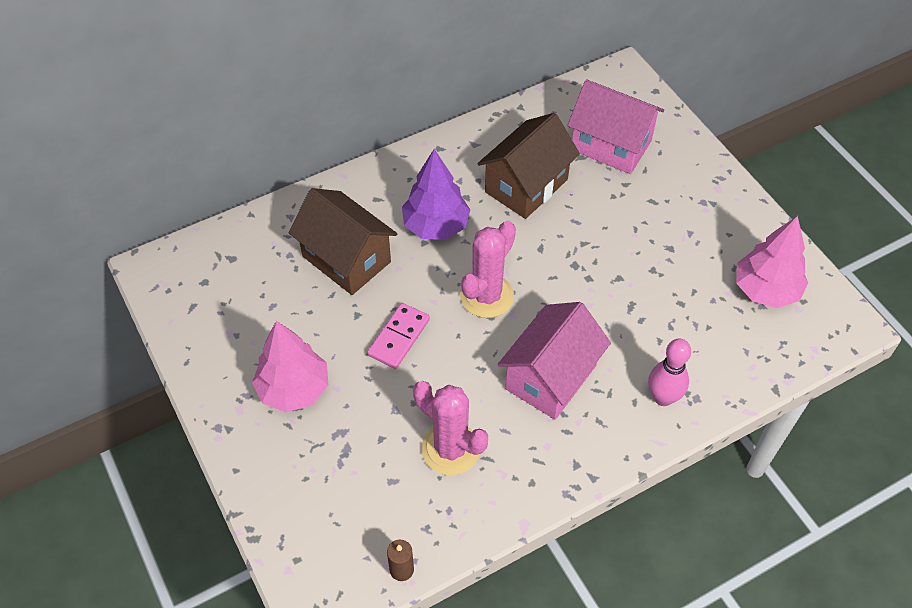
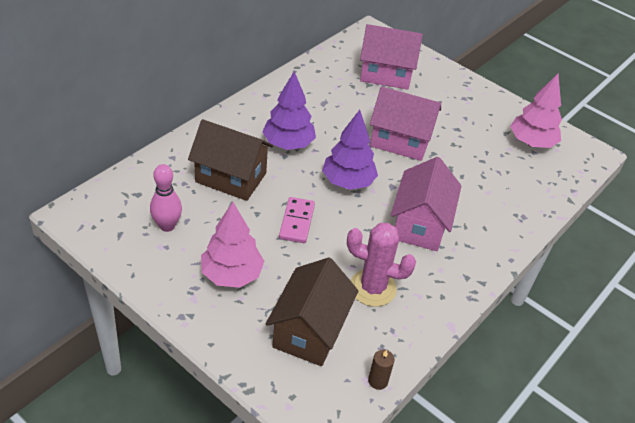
camera: 25 degrees left, 10 degrees down
(487, 296) = (348, 182): pink cactus -> purple tree
(526, 186) = (340, 108): brown house -> brown house (309, 331)
(582, 251) = (400, 141): none -> pink house
(663, 397) = (502, 221): pink bowling pin -> pink bowling pin (167, 226)

